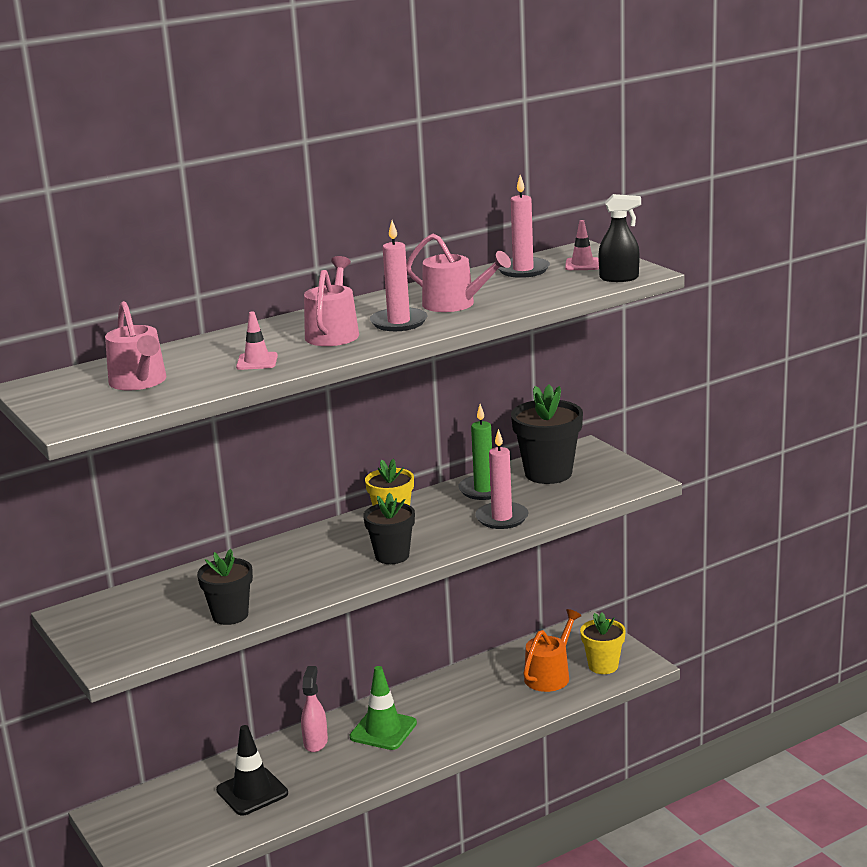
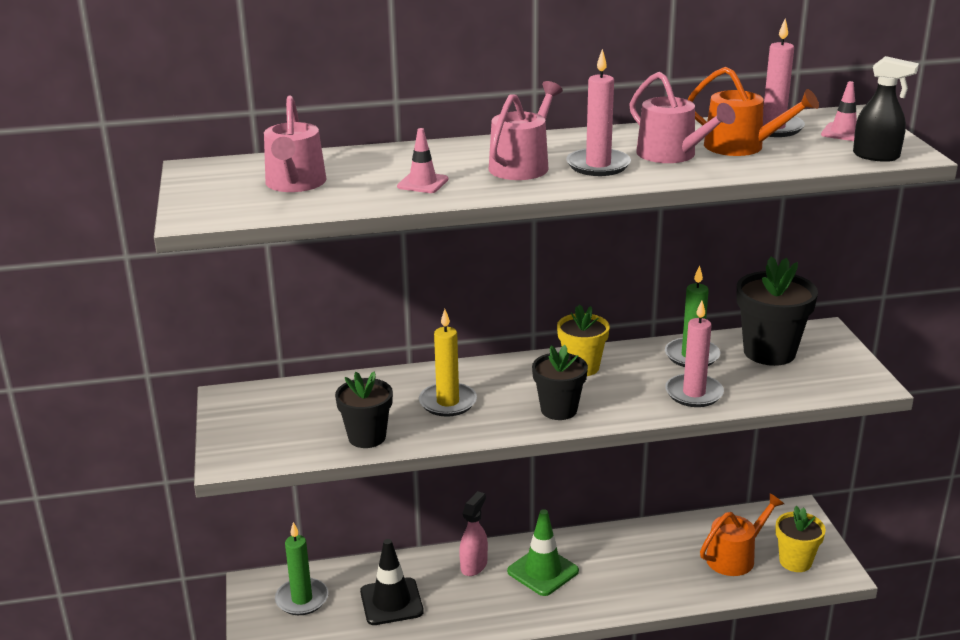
camera: 20 degrees right, 5 degrees up
(161, 813) = (302, 599): none -> green candle
(287, 572) = (448, 402): none -> yellow candle
(507, 288) = (741, 147): none -> orange watering can

